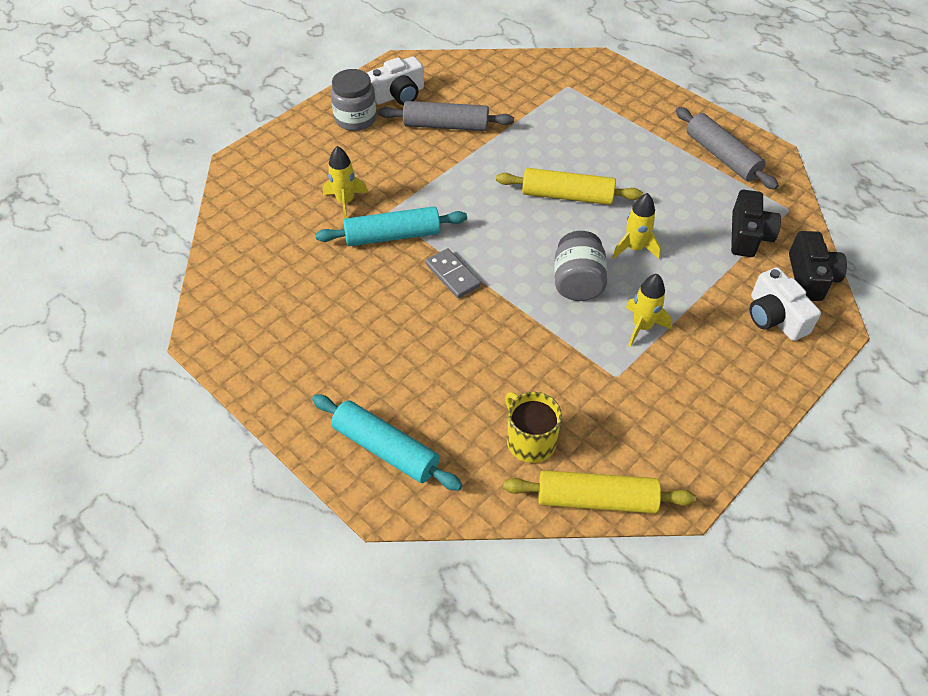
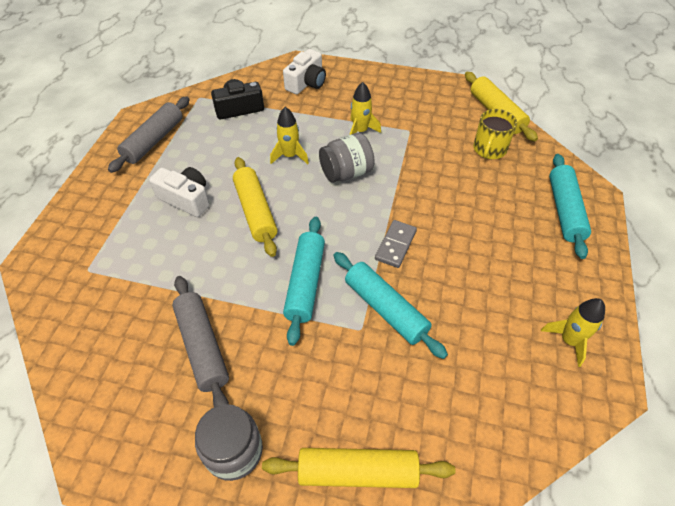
camera: 120 degrees left, 0 degrees up
(289, 166) = (357, 472): none -> yellow rolling pin
(345, 202) = (372, 375): yellow rocket -> yellow rocket (569, 340)
(399, 95) = (165, 428): white camera -> white camera (186, 199)
(458, 198) = (305, 283): none -> turquoise rolling pin
(810, 277) = (261, 77): black camera -> none

